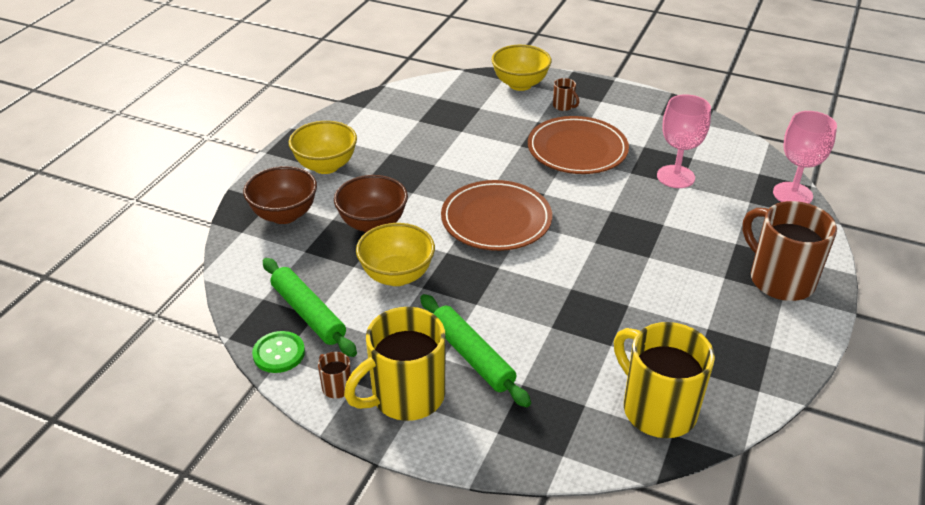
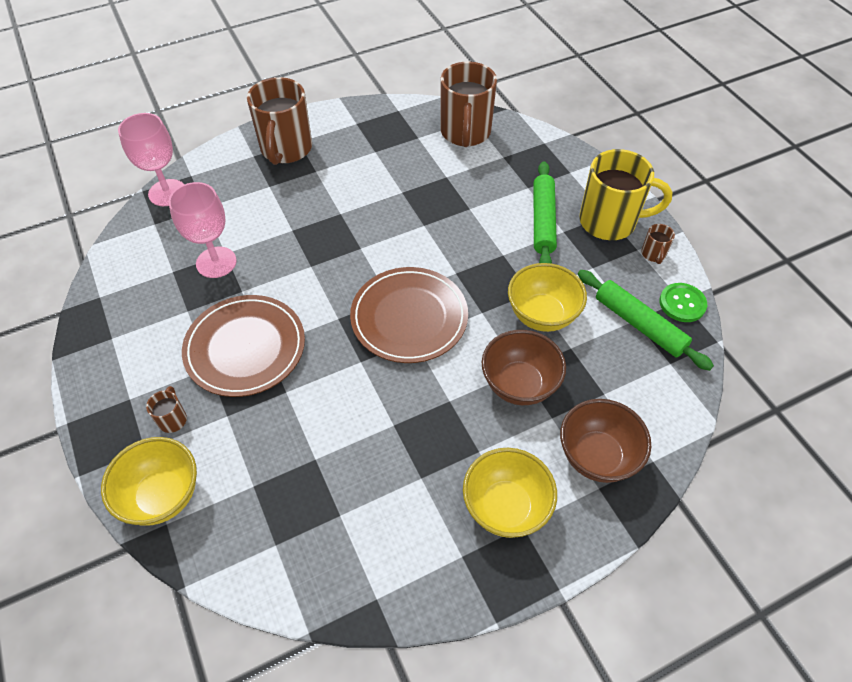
camera: 140 degrees left, 15 degrees up
(308, 313) = (639, 324): green rolling pin -> green rolling pin turned 45 degrees counterclockwise
(657, 409) = (465, 133): yellow mug -> brown mug

